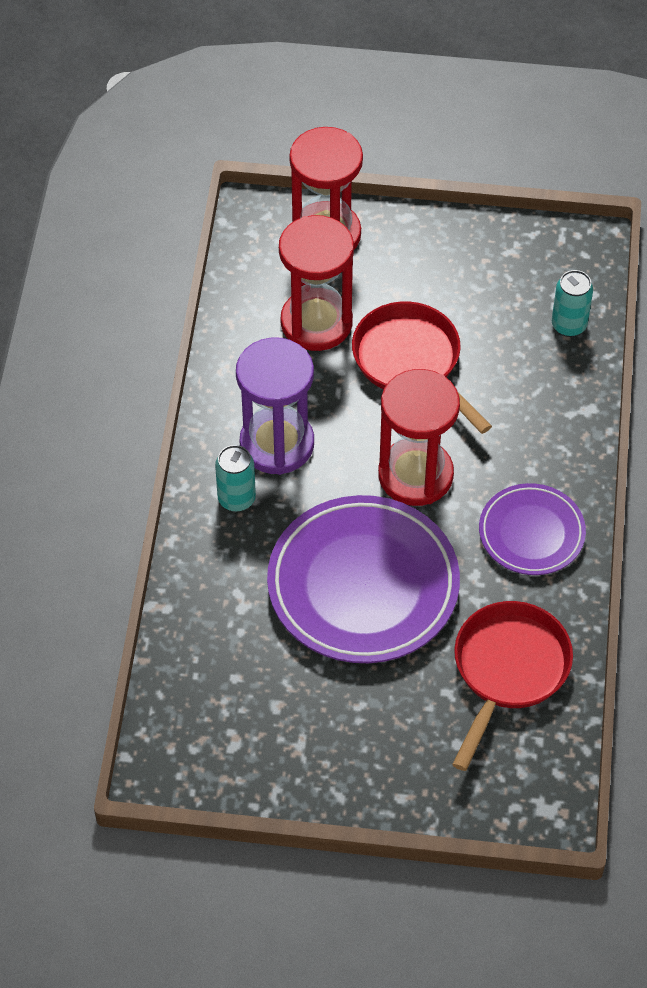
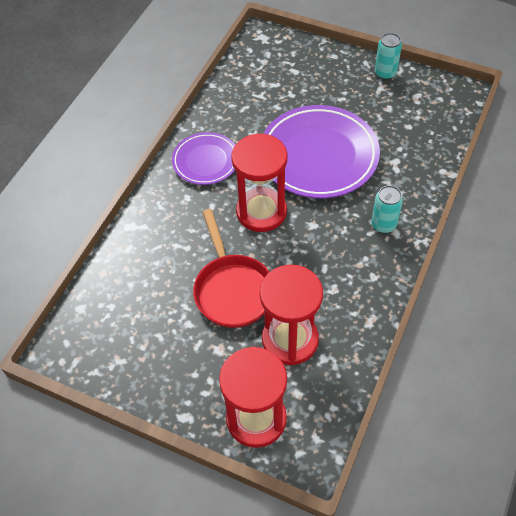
camera: 160 degrees left, 0 degrees up
(277, 444) = (346, 254): purple hourglass -> none
(508, 670) = (253, 97): red pan -> none
(569, 325) = (110, 288): turquoise can -> turquoise can (385, 73)

